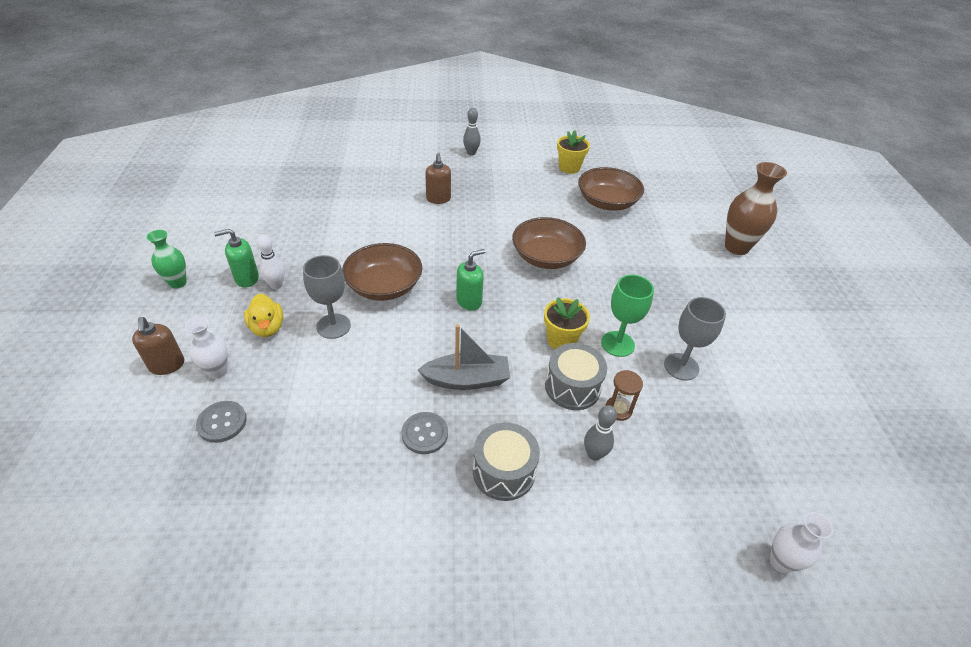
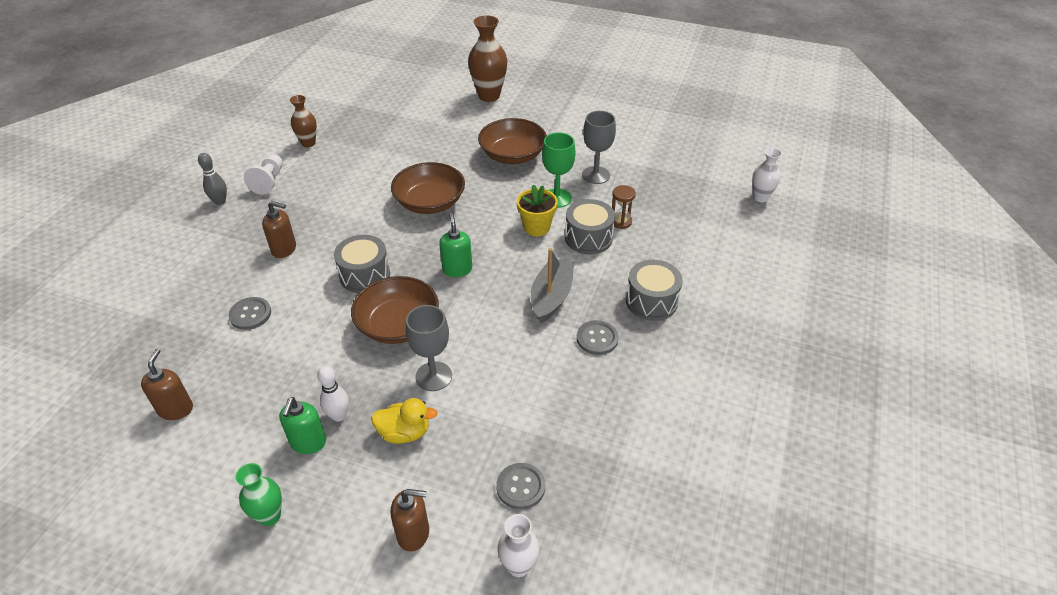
camera: 65 degrees left, 0 degrees up
(217, 371) = (447, 485): white vase -> white vase (518, 566)
(263, 208) = (176, 409): none -> brown soap dispenser
(362, 207) = (250, 314): none -> grey button
(432, 249) = (365, 275): none -> grey drum
(509, 165) = (269, 181): none -> white pawn
(569, 168) = (308, 143): yellow flower pot -> brown vase
(594, 454) = (655, 248): grey bowling pin -> none
(607, 202) = (380, 139): brown bowl -> brown bowl (512, 155)

